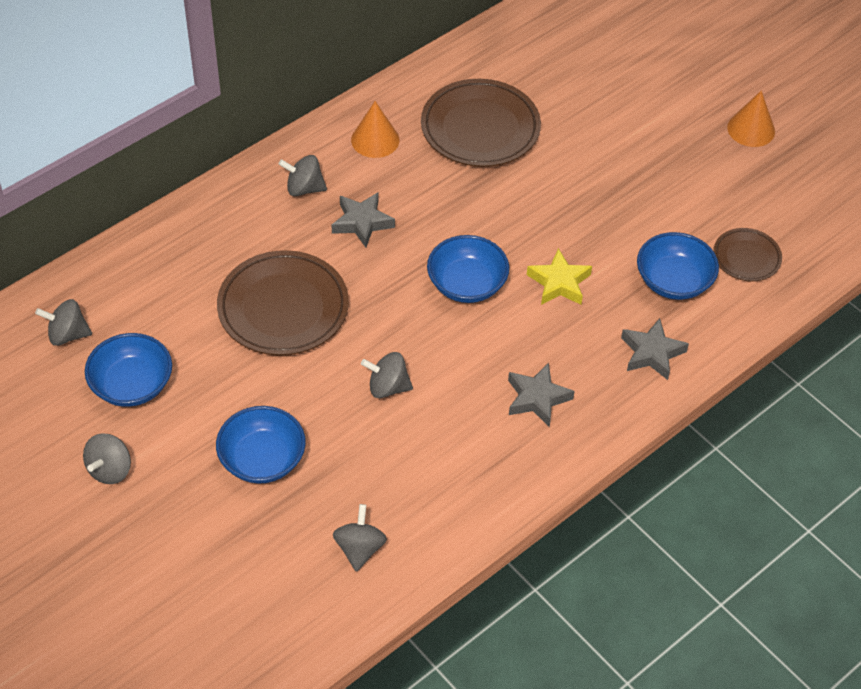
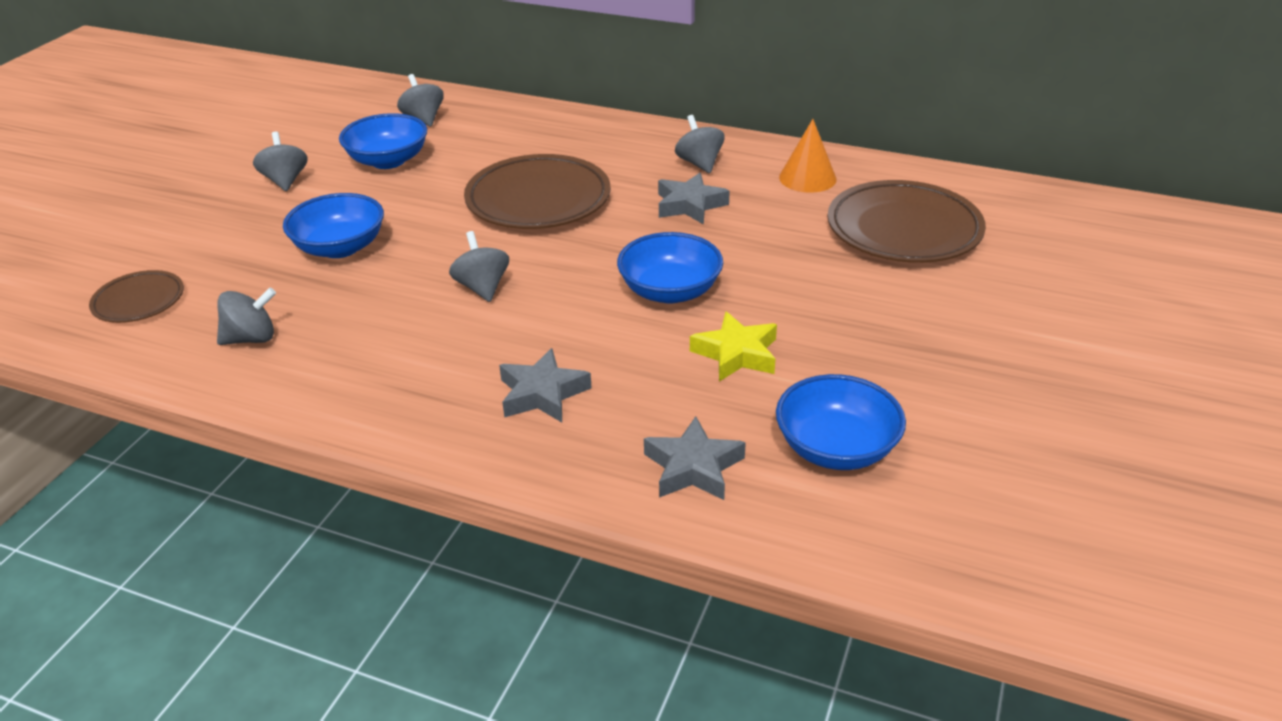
camera: 65 degrees right, 15 degrees down
(110, 470) = (285, 181): grey spinning top -> grey spinning top turned 75 degrees clockwise
(746, 257) = (954, 507): brown plate -> brown plate (139, 301)
(751, 129) = (1197, 434): orange cone -> none

